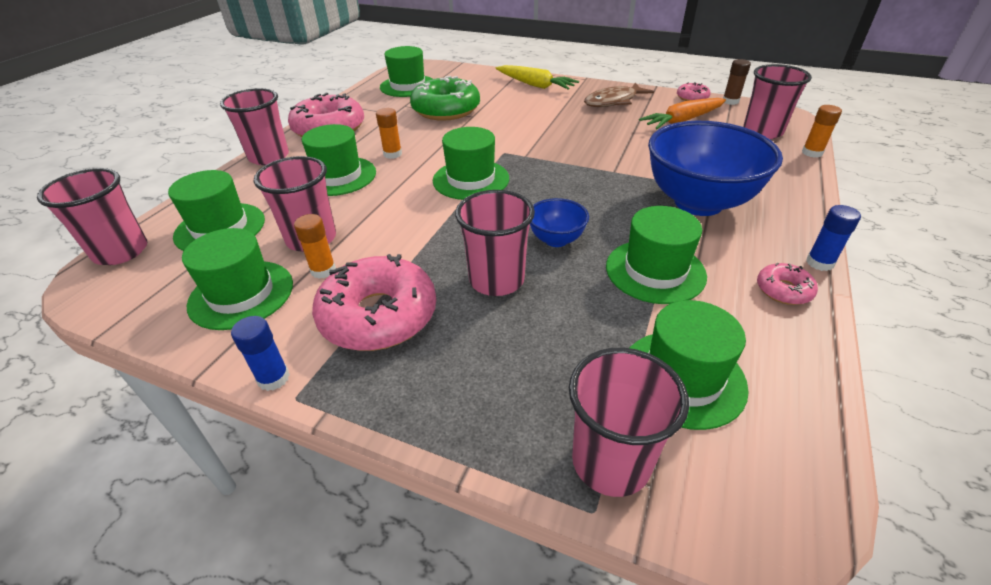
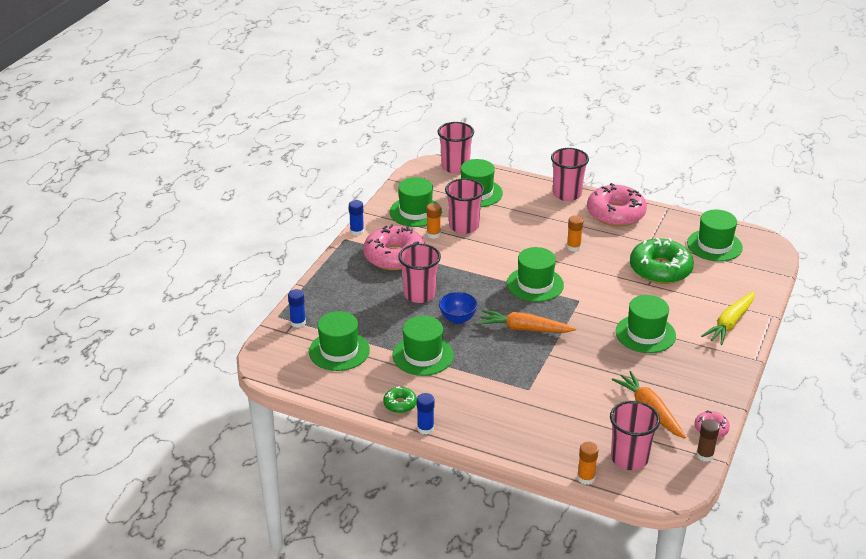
camera: 90 degrees right, 5 degrees down
(338, 176) = (539, 227): green hat -> green hat (645, 334)
(568, 187) = (524, 329): none -> orange carrot
(610, 462) = (298, 322): pink cup -> blue glue stick
(613, 101) = (693, 372): brown fish -> none
(698, 203) = (501, 389): blue bowl -> none
(783, 290) = (400, 404): pink donut -> green donut

